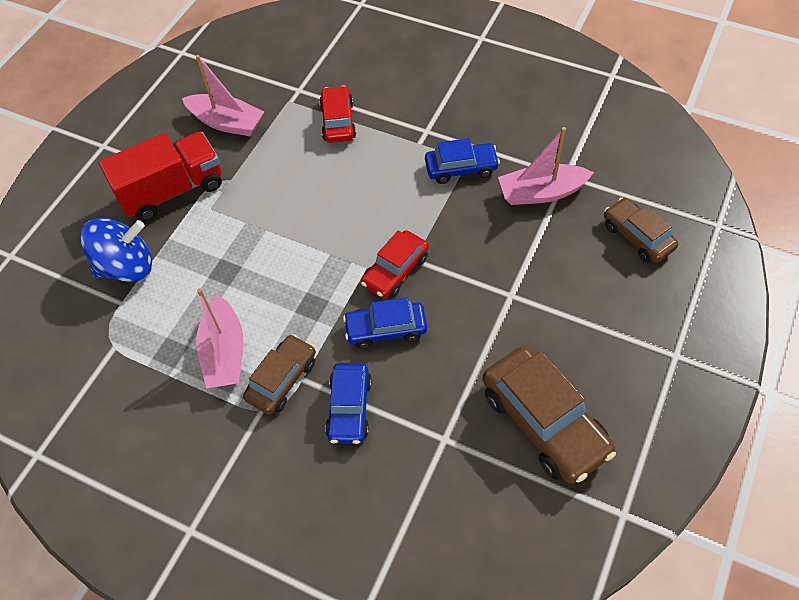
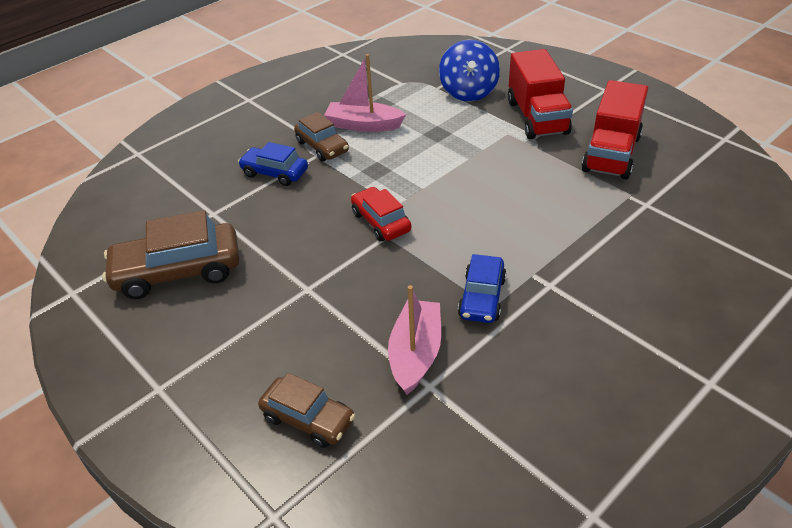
camera: 110 degrees right, 15 degrees down
(227, 123) = (611, 154): pink boat -> red truck
(338, 121) = (588, 222): red car -> none
(386, 329) = (327, 204): blue car -> none
(637, 237) = (308, 419): brown car -> brown car turned 45 degrees clockwise

